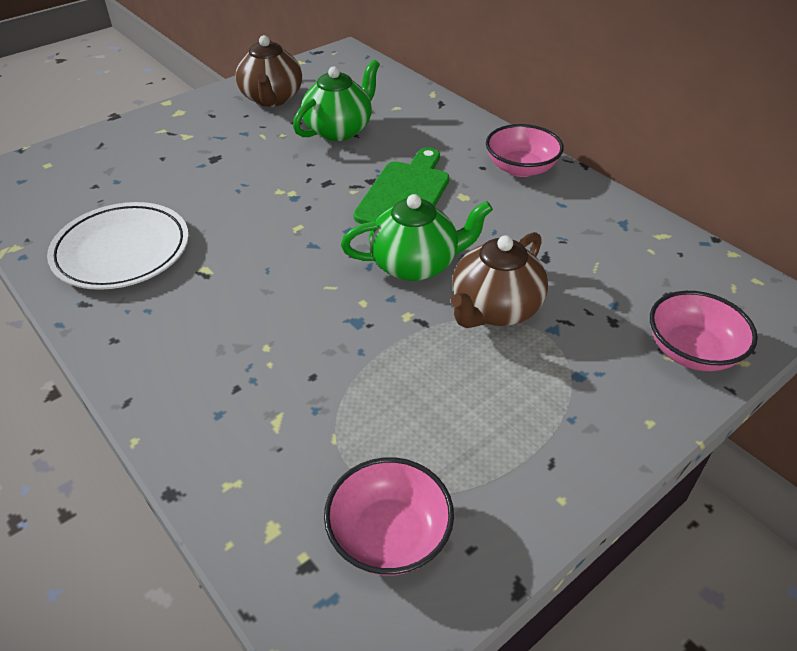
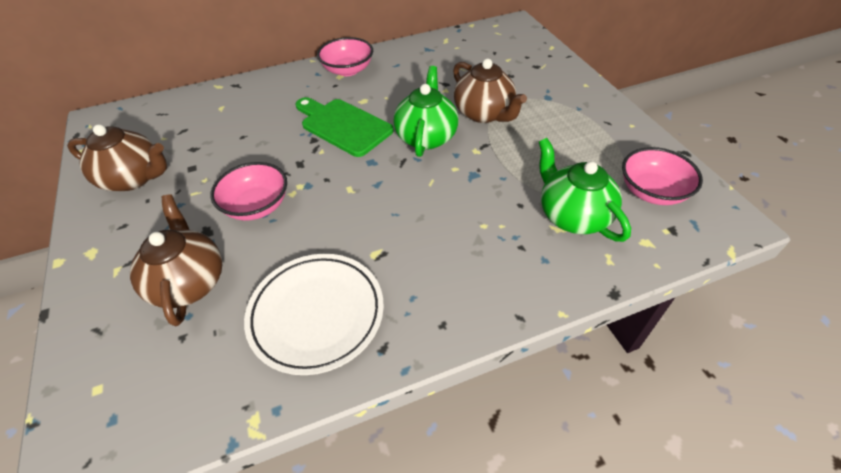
camera: 70 degrees left, 5 degrees up
(152, 169) = (189, 282): none -> brown teapot
(339, 130) = (227, 144): green teapot -> green teapot (572, 215)
(691, 351) = (540, 58): pink bowl -> pink bowl (257, 206)

